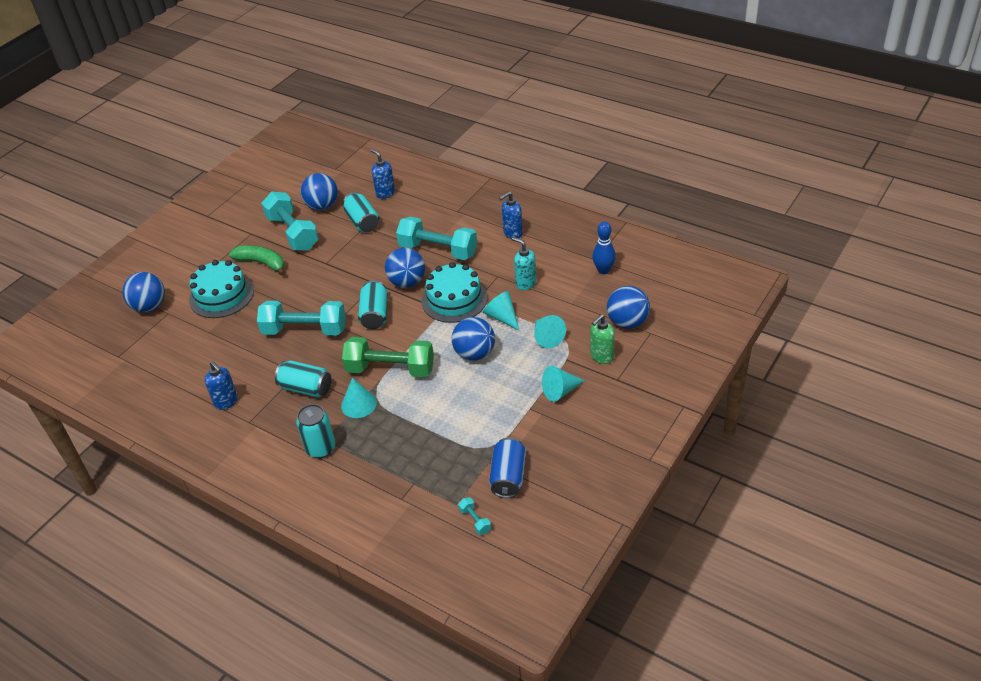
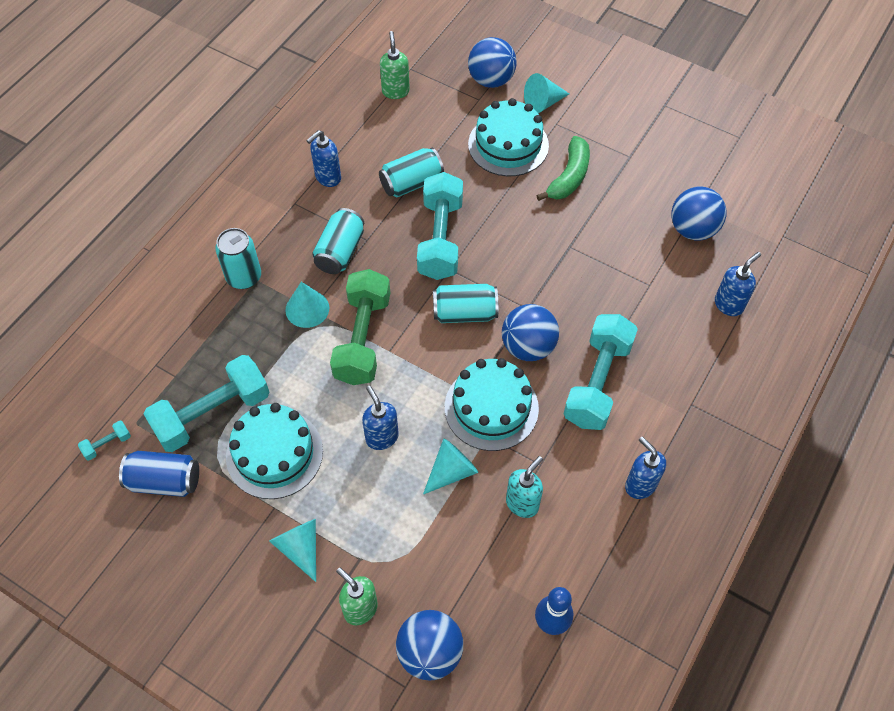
camera: 85 degrees right, 15 degrees up
(141, 364) = (395, 91): none -> green soap dispenser
(293, 233) = (632, 202): turquoise dumbbell -> turquoise dumbbell (212, 414)
(362, 222) = (659, 281): turquoise can -> turquoise can (411, 183)
(475, 353) = (382, 437): blue ball -> blue soap dispenser
(486, 412) = (274, 453): none -> turquoise cake
(547, 337) = (406, 532): turquoise cone -> turquoise cone (543, 103)

